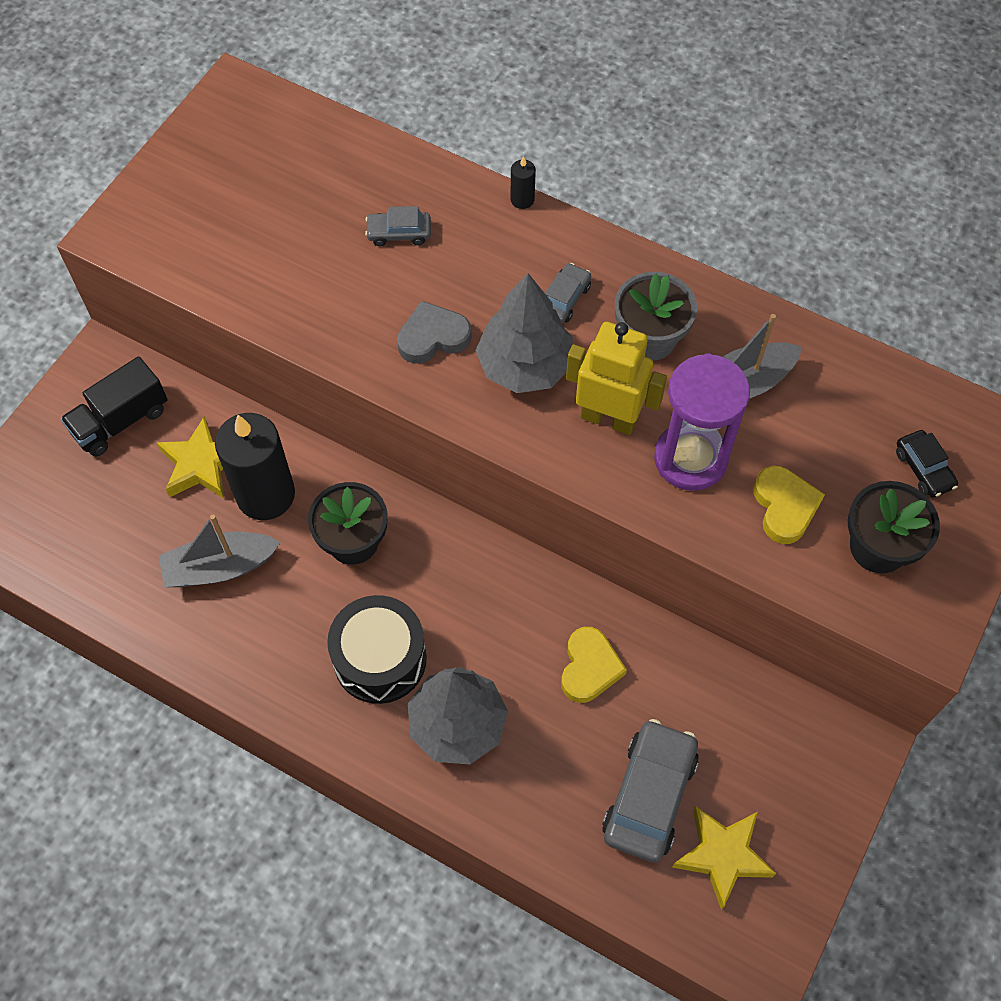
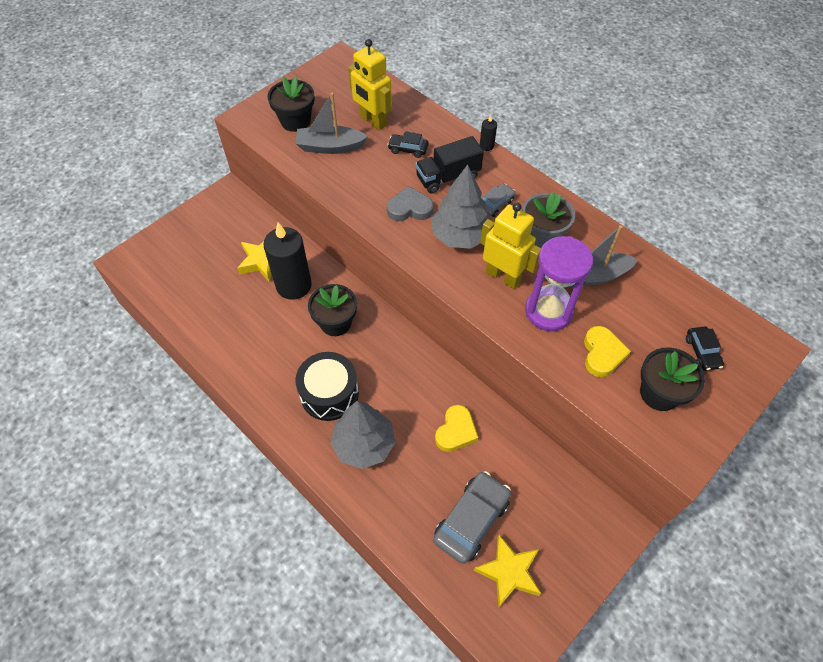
camera: 15 degrees right, 5 degrees down
(121, 421) = (227, 228): black truck -> black truck (448, 177)
(197, 222) = (295, 121): none -> black flower pot
(220, 567) = (254, 319): grey boat -> grey boat (330, 147)
(326, 194) = (372, 121): none -> yellow robot
(399, 233) = (408, 149): grey car -> black car

